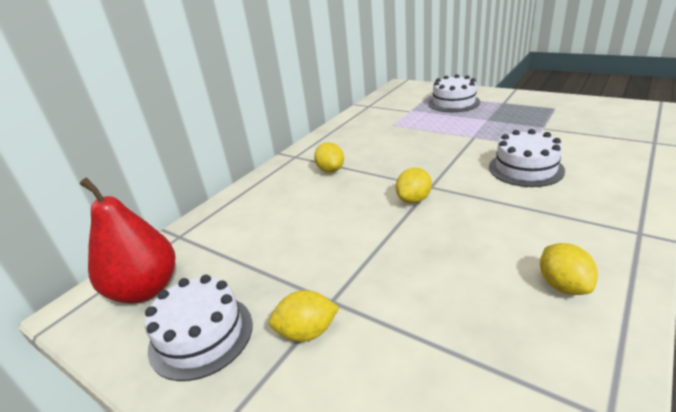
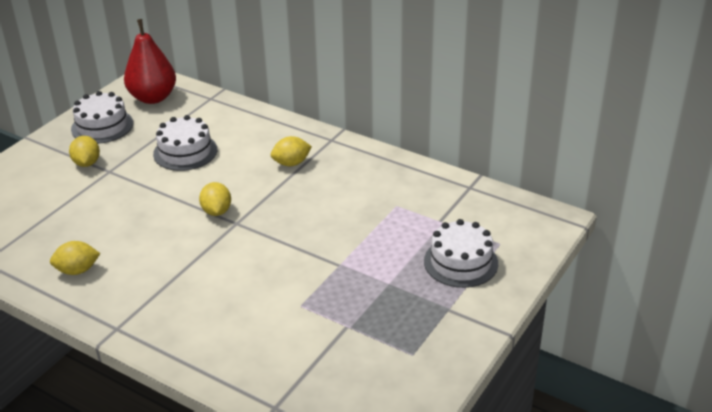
camera: 85 degrees right, 5 degrees up
(414, 200) = (216, 211): yellow lemon -> yellow lemon turned 45 degrees clockwise
(525, 169) = (247, 288): white cake -> white cake (185, 152)

